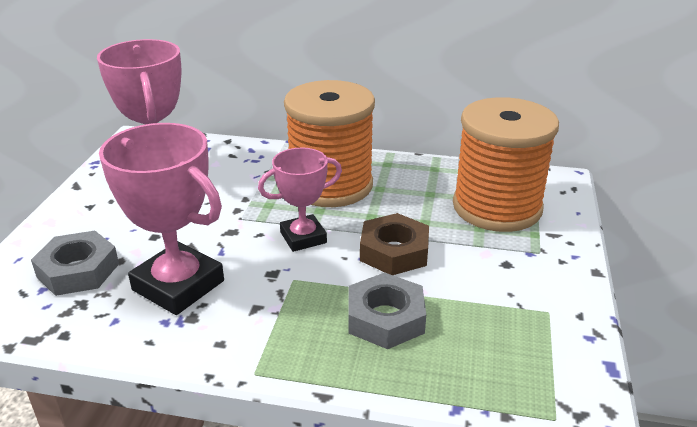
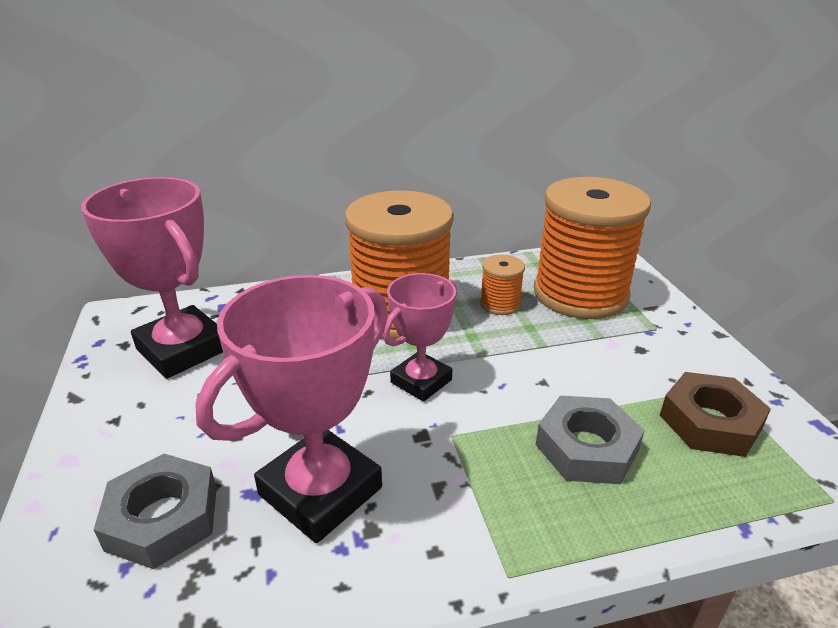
camera: 25 degrees left, 0 degrees up
(178, 285) = (320, 491): pink trophy -> pink trophy turned 60 degrees counterclockwise
(394, 251) = (528, 368): brown nut -> brown nut (710, 422)
(417, 198) = (500, 304): none -> orange spool

